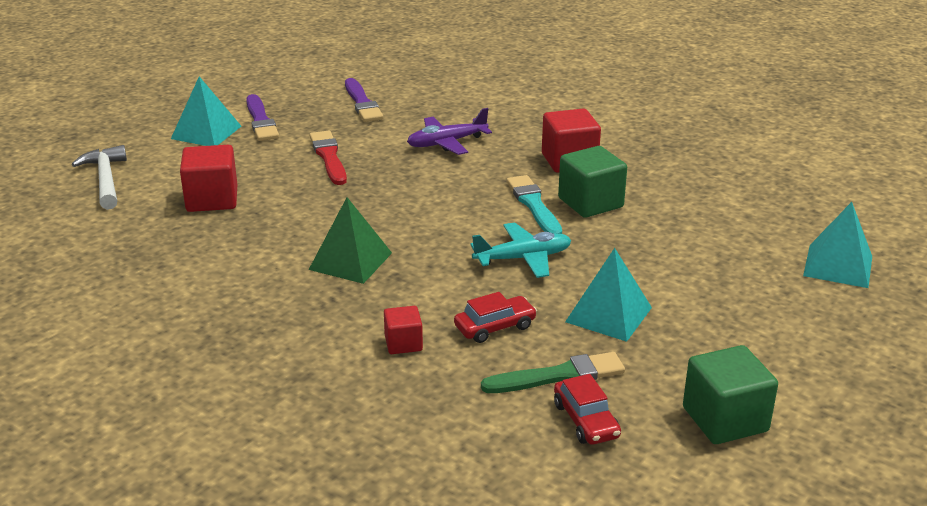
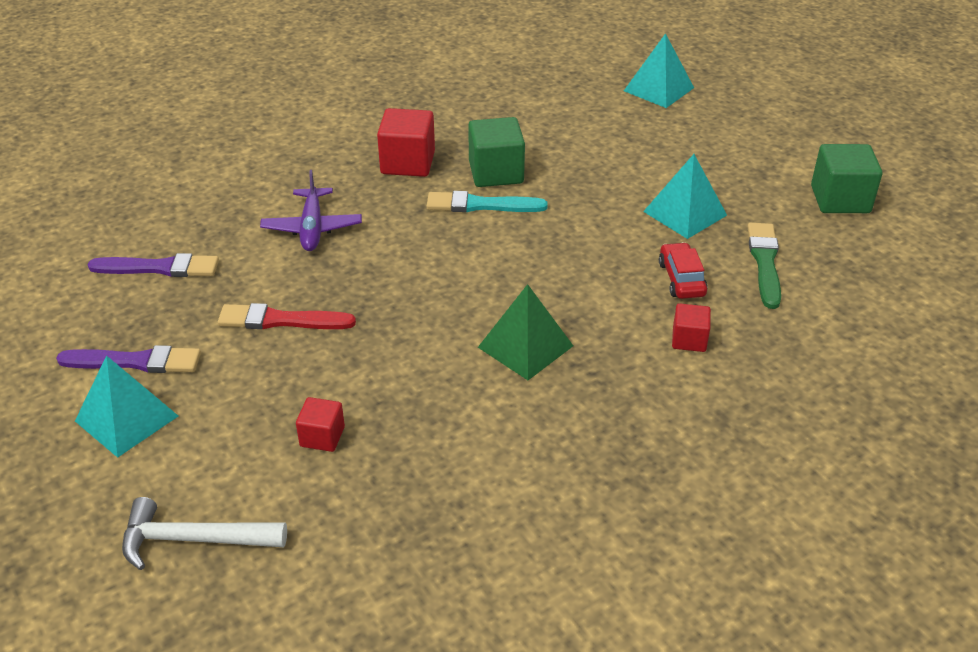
camera: 70 degrees left, 10 degrees up
(212, 199) = (322, 437): red cube -> red cube, size x0.57
(523, 258) = (575, 235): turquoise plane -> none
(585, 420) = (828, 264): red car -> none

